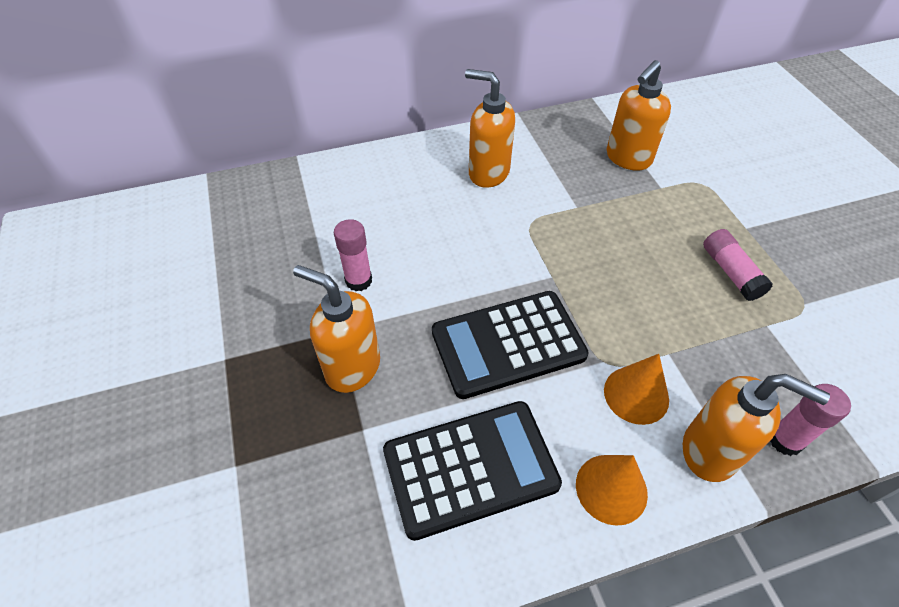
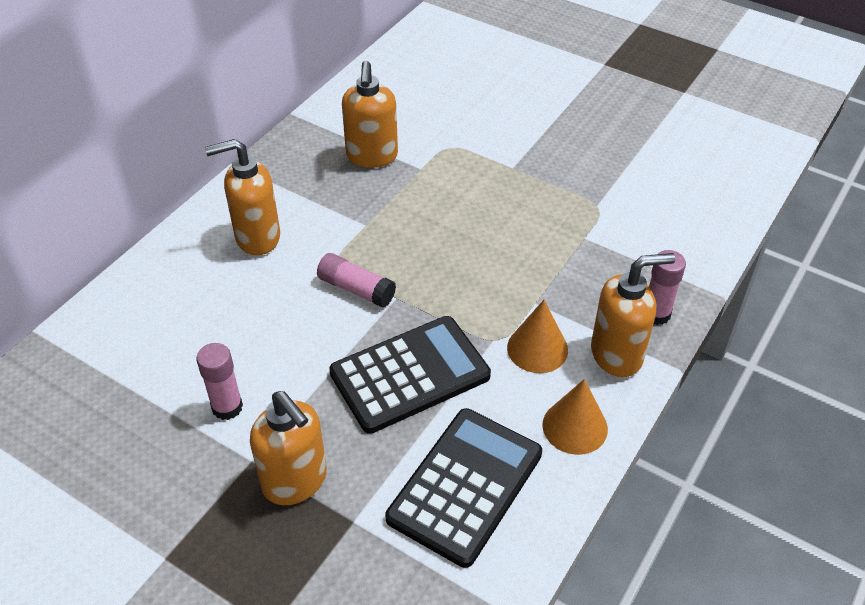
camera: 40 degrees left, 5 degrees down
(352, 367) = (295, 481): orange soap dispenser -> orange soap dispenser turned 120 degrees counterclockwise
(508, 344) = (410, 374): black calculator -> black calculator turned 150 degrees counterclockwise
(730, 272) = (529, 211): pink glue stick -> pink glue stick (356, 289)

